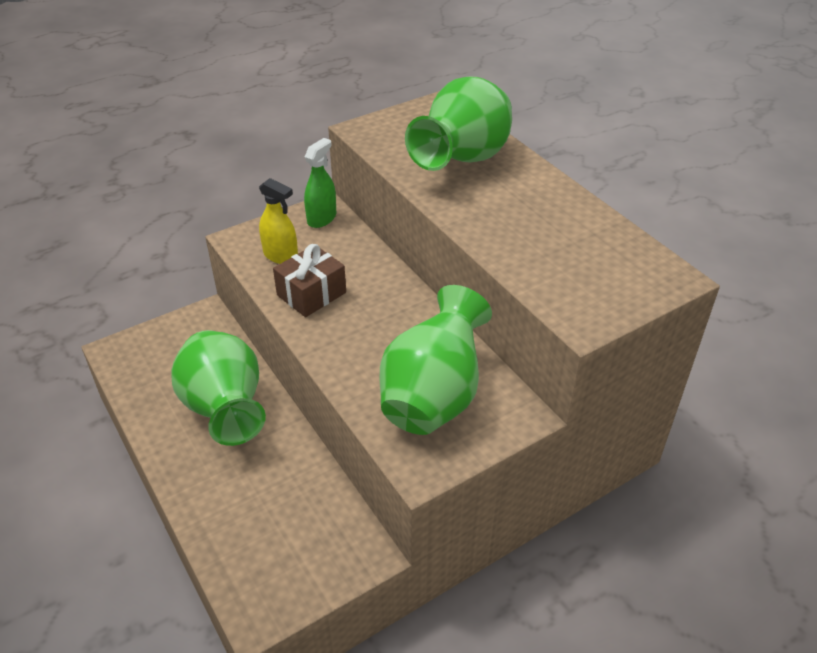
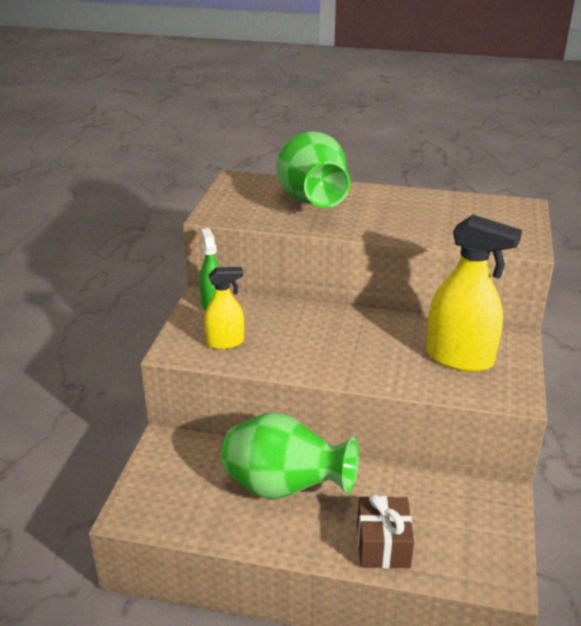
camera: 45 degrees left, 10 degrees down
(311, 294) = (288, 351): brown gift -> brown gift (383, 545)
(433, 397) = (459, 358): green vase -> yellow spray bottle

